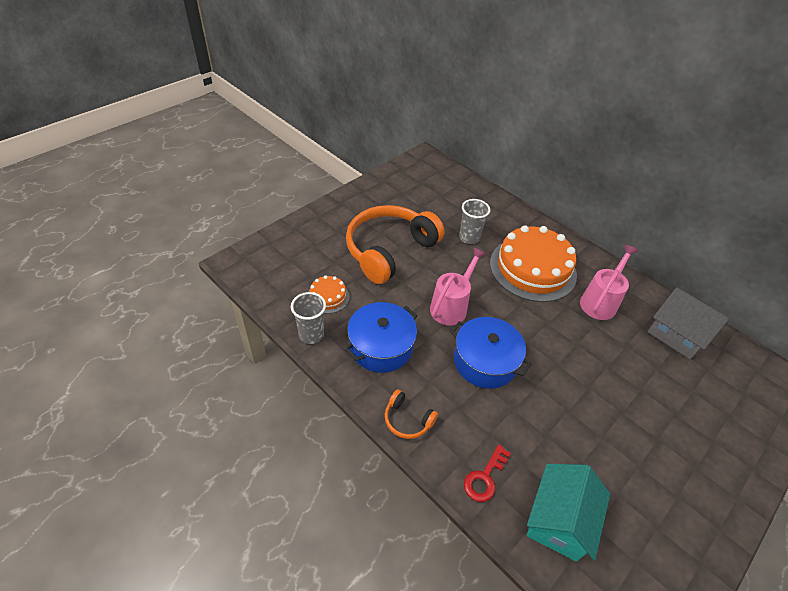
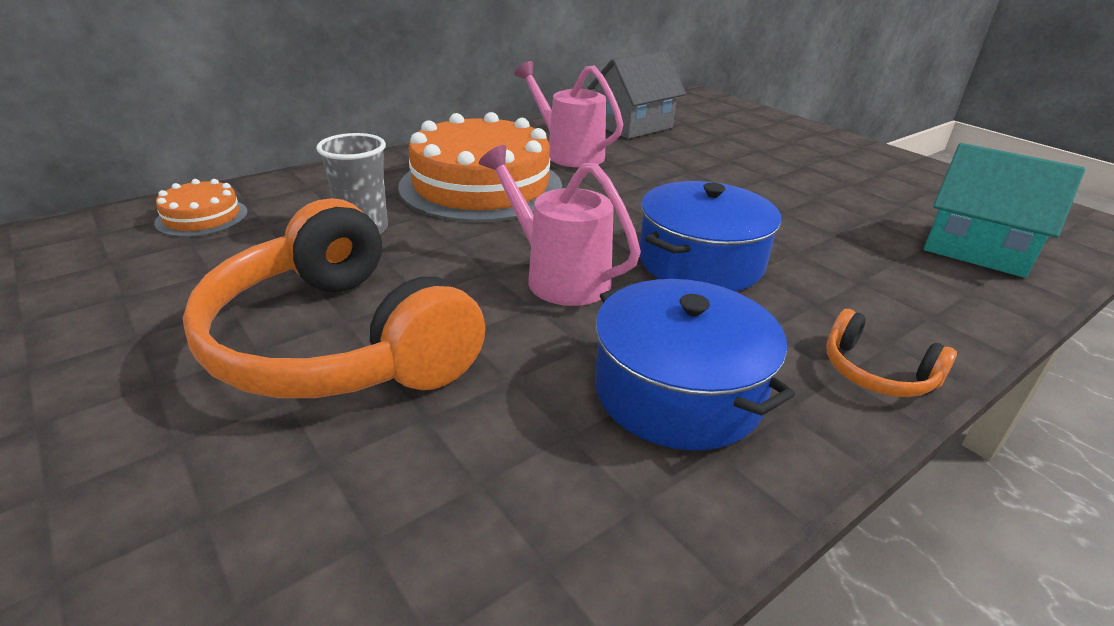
camera: 80 degrees left, 15 degrees down
(311, 334) = (643, 546): grey cup -> none
(328, 297) = (482, 490): orange cake -> orange cake (202, 217)
(407, 420) = (877, 372): orange headphones -> orange headphones turned 90 degrees clockwise
(485, 477) = (950, 298): red key -> none

